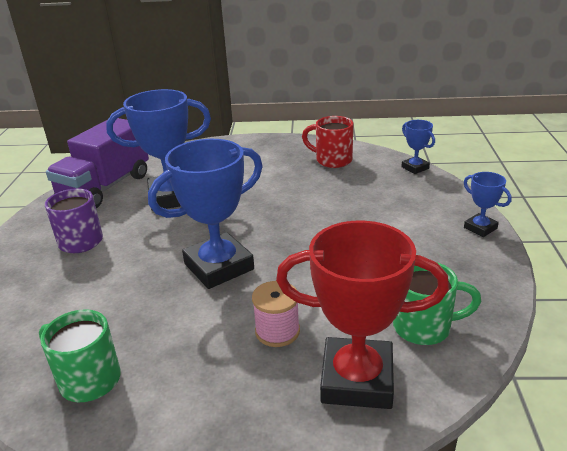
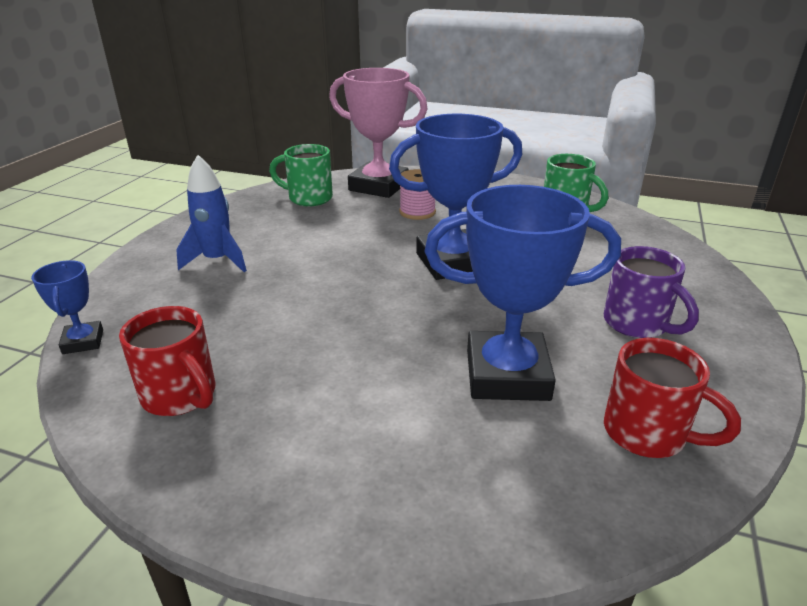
camera: 165 degrees left, 0 degrees up
(105, 187) = (648, 434): purple truck -> red mug
(357, 380) = (378, 186): red trophy -> pink trophy
(413, 227) = (217, 261): none -> blue rocket
(480, 228) = (156, 247): blue trophy -> none

